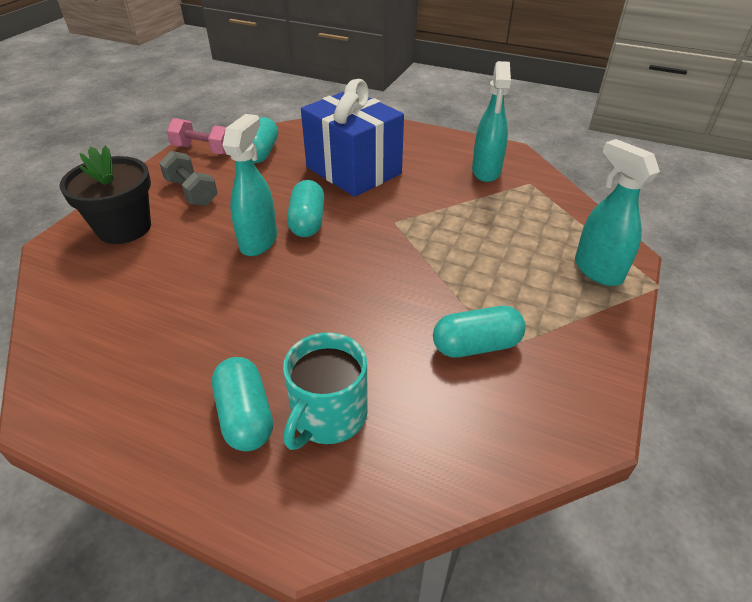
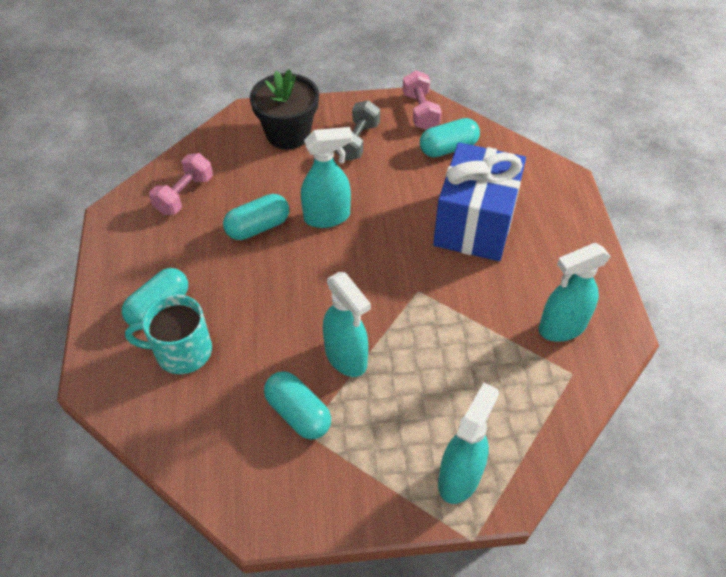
camera: 60 degrees right, 10 degrees up
(103, 333) = (184, 195): none -> pink dumbbell
(307, 222) = (374, 233): turquoise capsule -> turquoise capsule (258, 227)
(433, 289) = (346, 358): none -> turquoise spray bottle

